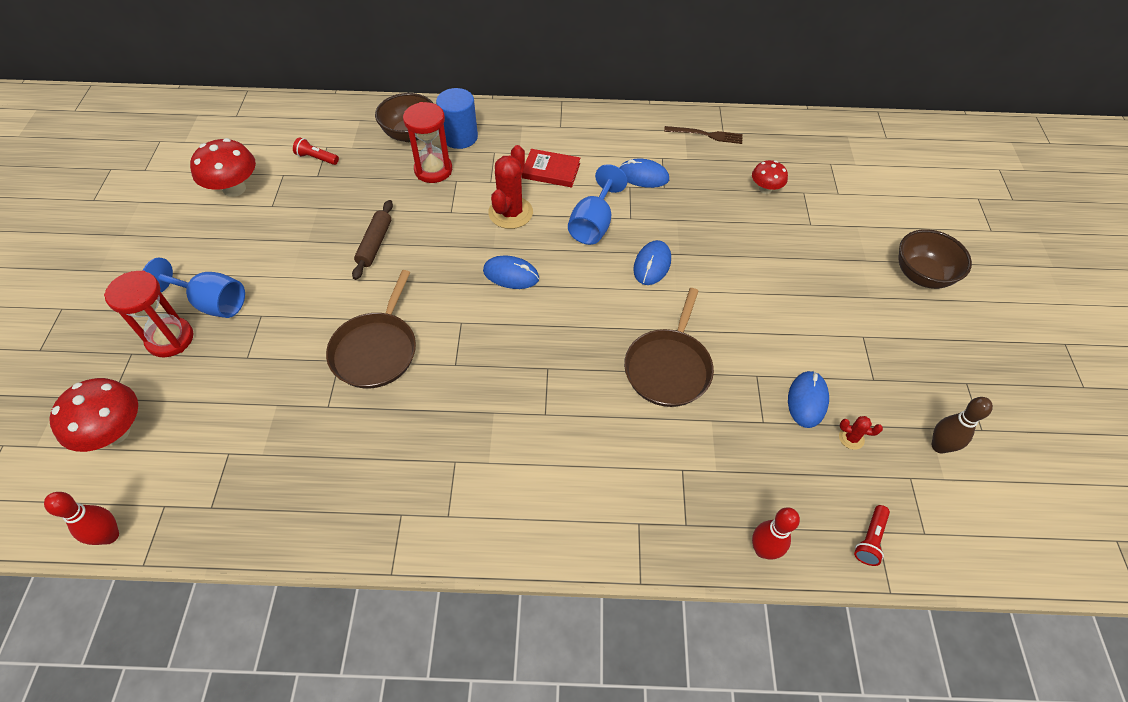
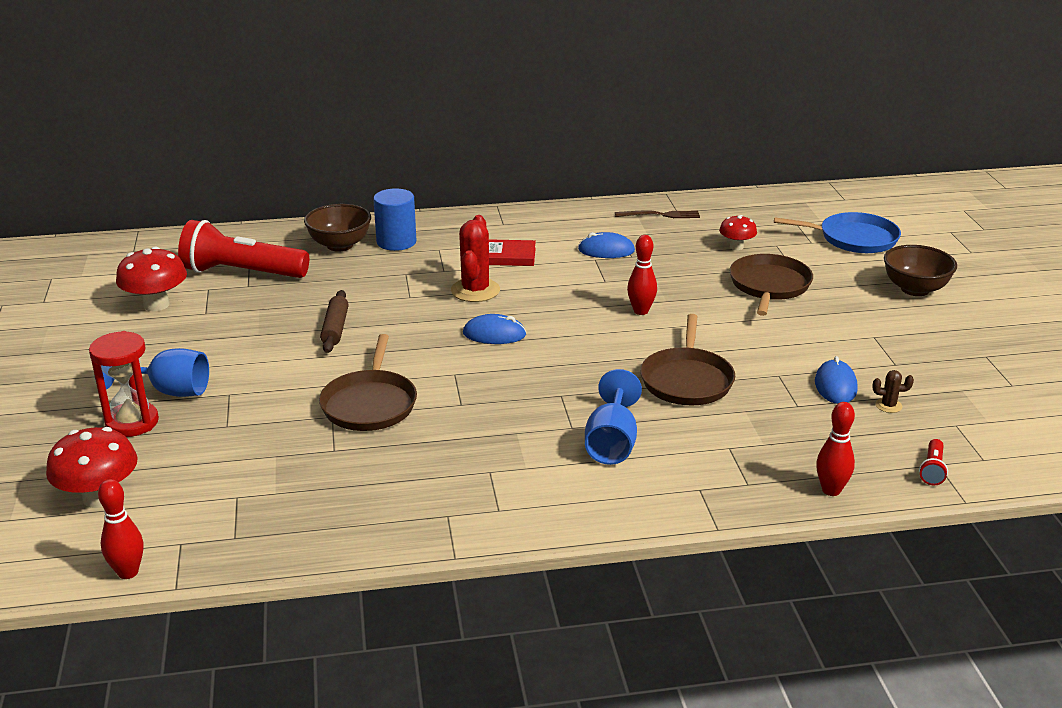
camera: 10 degrees left, 25 degrees down
(316, 158) = (241, 273): red flashlight -> red flashlight, size x2.50
(433, 170) = (377, 268): red hourglass -> none
(593, 224) = (567, 289): blue goblet -> blue goblet (611, 443)
(652, 264) = (641, 311): blue mouse -> red bowling pin
(781, 248) = (769, 286): none -> brown pan
(851, 438) = (888, 406): red cactus -> brown cactus
(880, 194) = (854, 238): none -> blue pan
(939, 446) = (975, 400): brown bowling pin -> none

